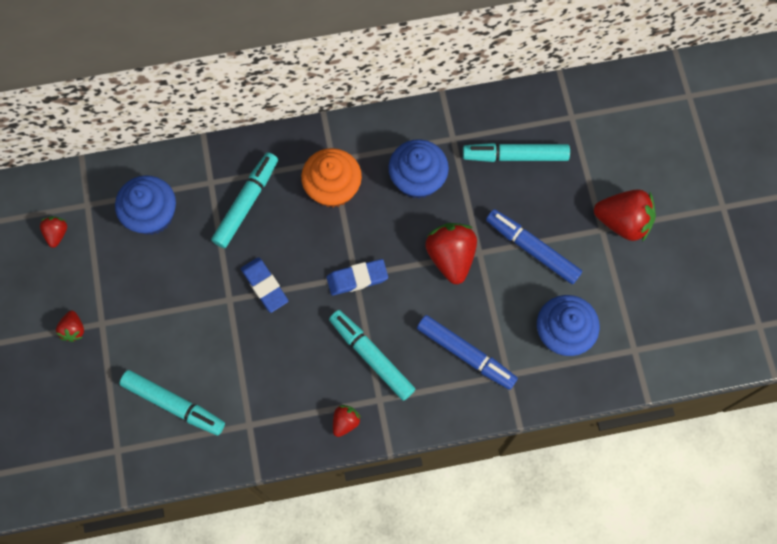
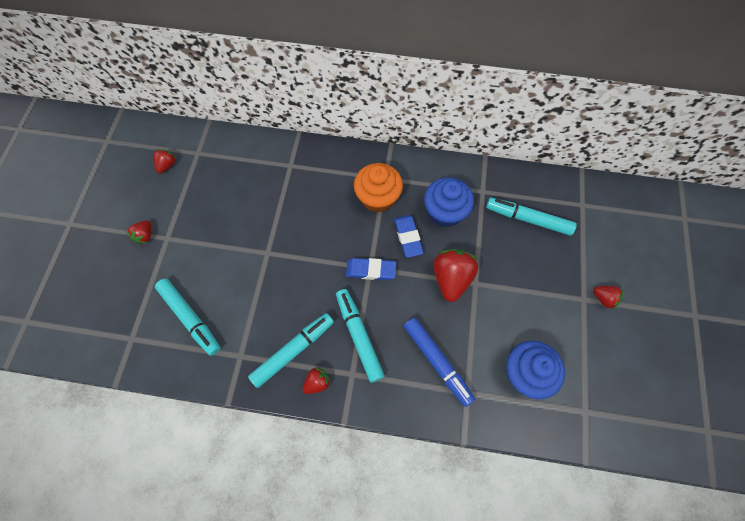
camera: 20 degrees right, 5 degrees down
(152, 215) = (238, 174): blue cupcake -> none
(246, 203) = (309, 188): turquoise marker -> turquoise marker (293, 351)
(265, 286) = (298, 252): blue eraser -> blue eraser (408, 237)
(532, 249) = (520, 295): blue marker -> none
(623, 222) = (604, 299): red strawberry -> red strawberry, size x0.52

